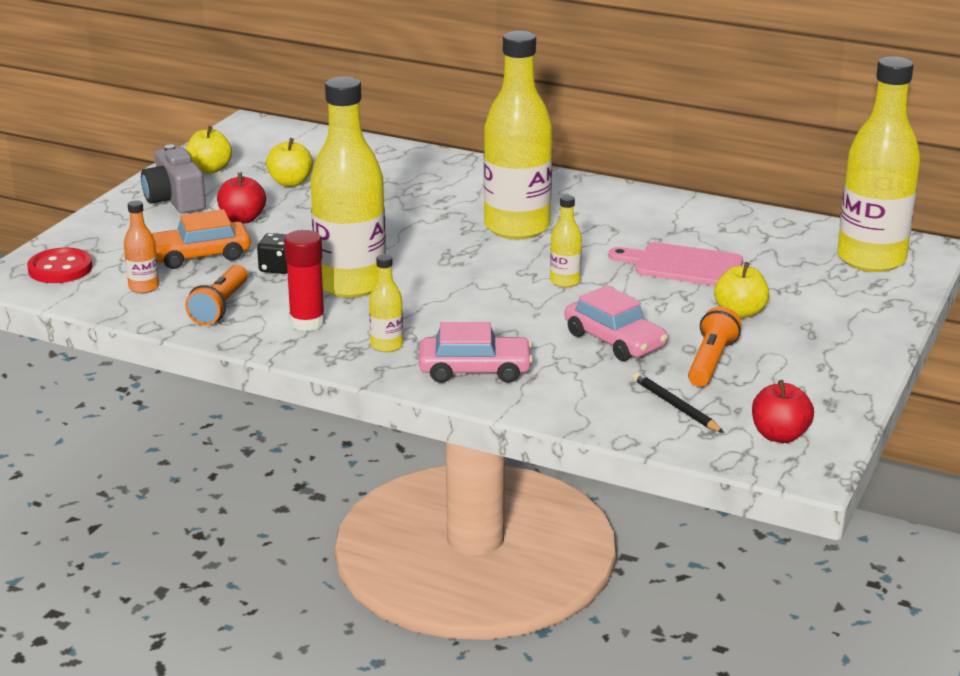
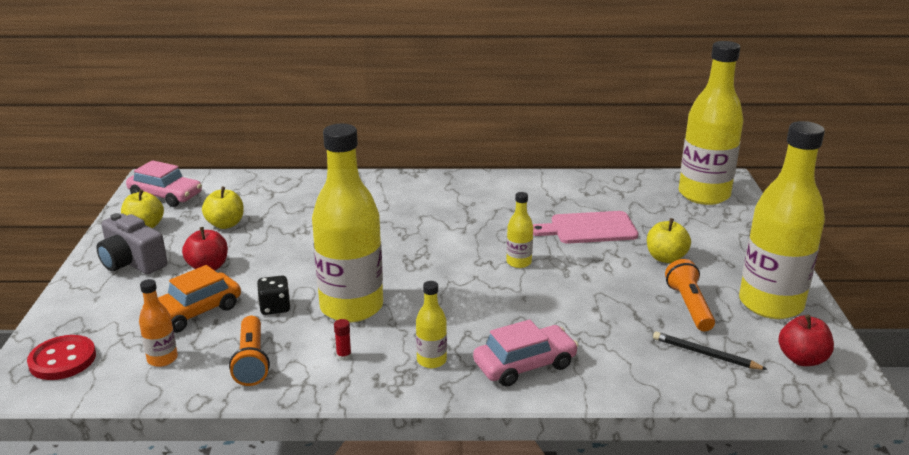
camera: 25 degrees left, 0 degrees up
(307, 322) = (344, 356): red glue stick -> red glue stick, size x0.45
(517, 227) = (441, 224): yellow bottle -> yellow bottle (770, 304)
(614, 340) = (604, 306): pink car -> pink car (166, 196)

